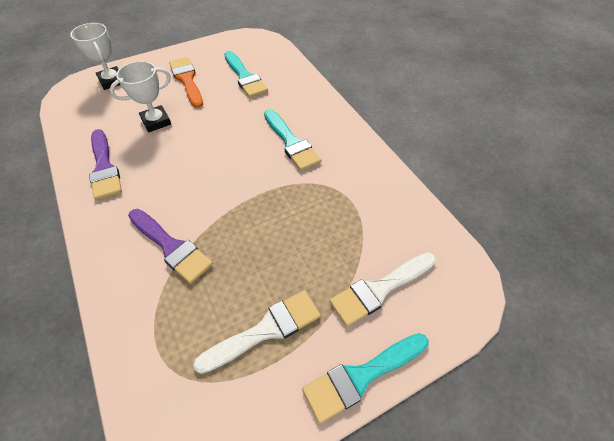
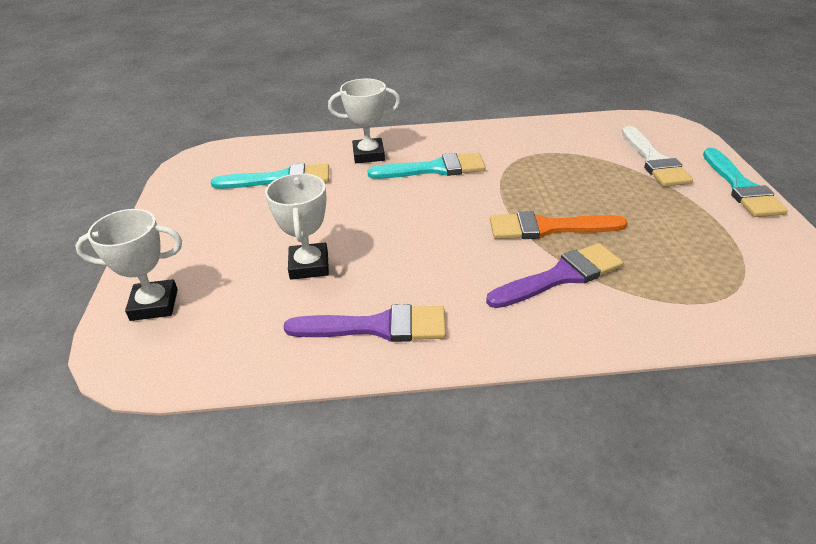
camera: 65 degrees left, 15 degrees down
(187, 80) = (236, 227): orange brush -> orange brush (547, 228)
(266, 330) = (689, 227): white brush -> none
(295, 104) = (368, 155): none -> white trophy

